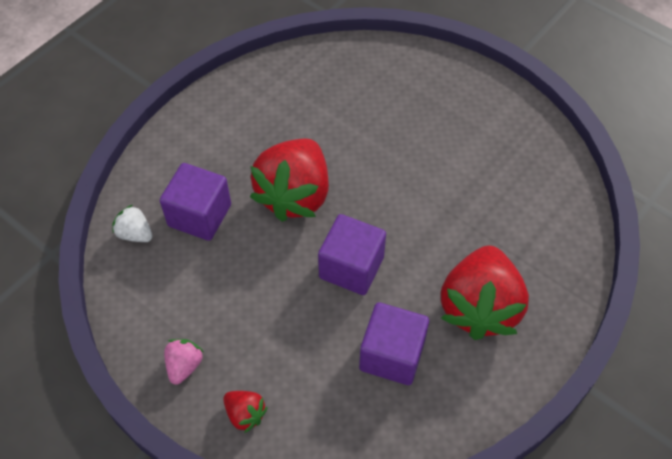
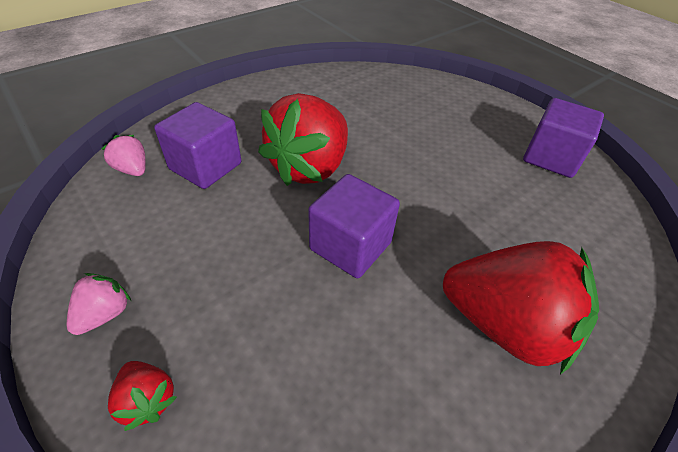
camera: 10 degrees right, 10 degrees down
(135, 234) = (132, 169): white strawberry -> pink strawberry
(392, 355) = (376, 362): purple cube -> purple cube (551, 157)
(479, 307) = (505, 325): red strawberry -> red strawberry turned 90 degrees counterclockwise

